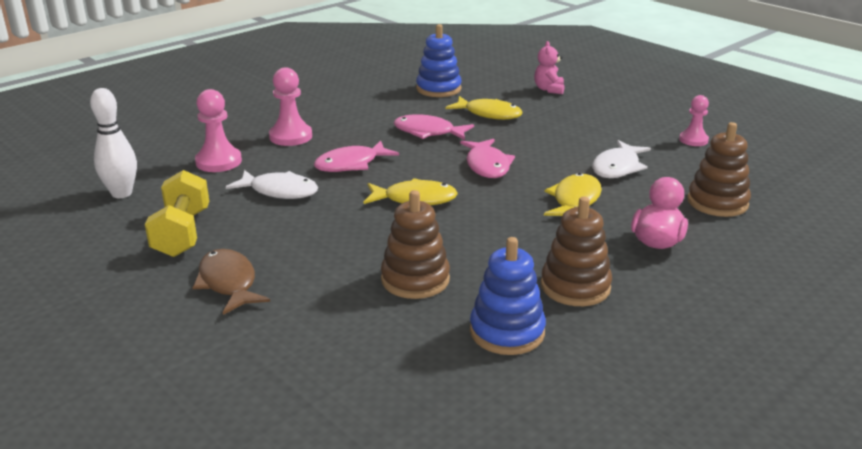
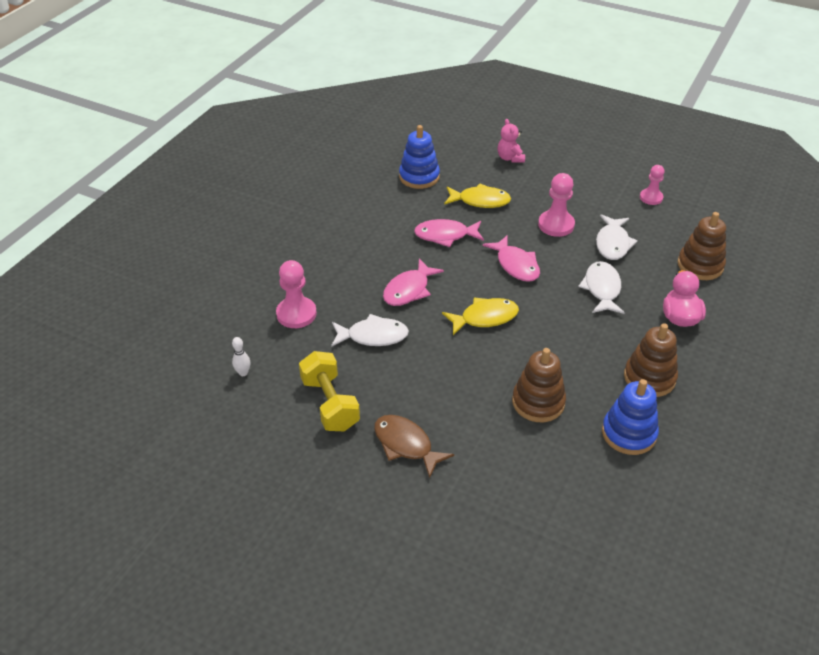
camera: 20 degrees left, 15 degrees up
(122, 193) = (243, 373): white bowling pin -> white bowling pin, size x0.51
(290, 136) = (335, 268): pink pawn -> pink pawn (556, 225)
(575, 200) = (602, 289): yellow fish -> white fish

